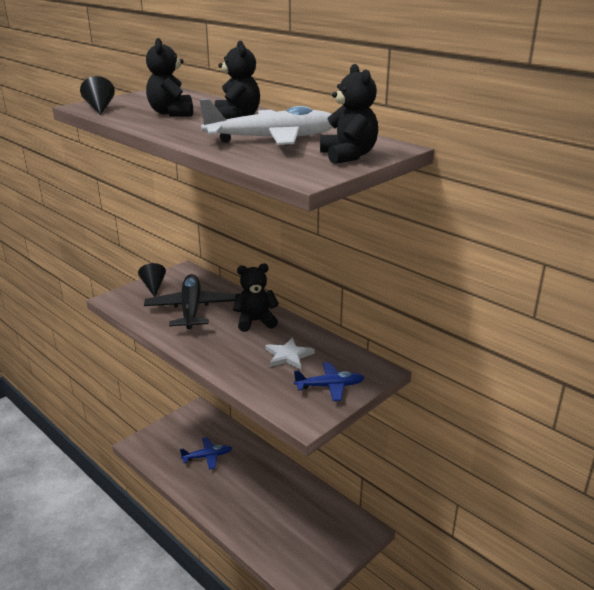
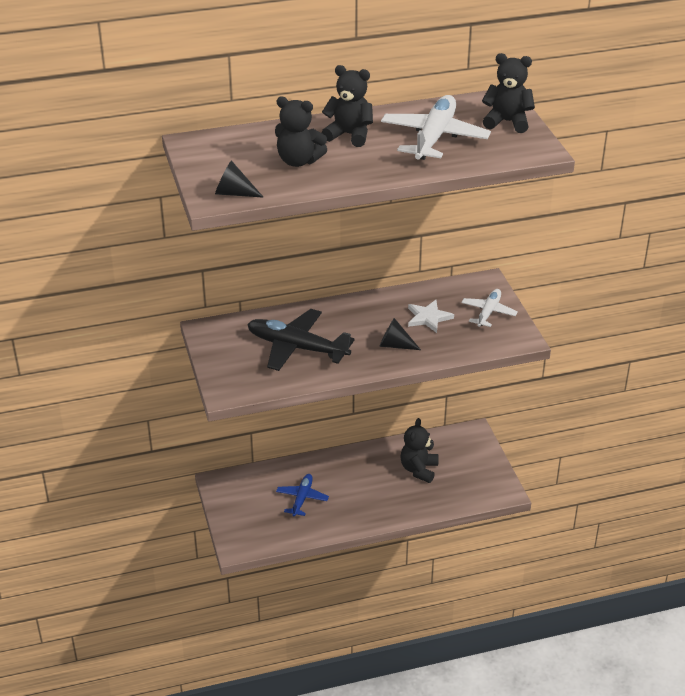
camera: 60 degrees left, 10 degrees up
(153, 286) = (224, 359): black cone -> black cone (395, 345)
(255, 321) = (356, 317): black teddy bear -> black teddy bear (419, 469)
(329, 386) = (488, 312): blue plane -> white plane

